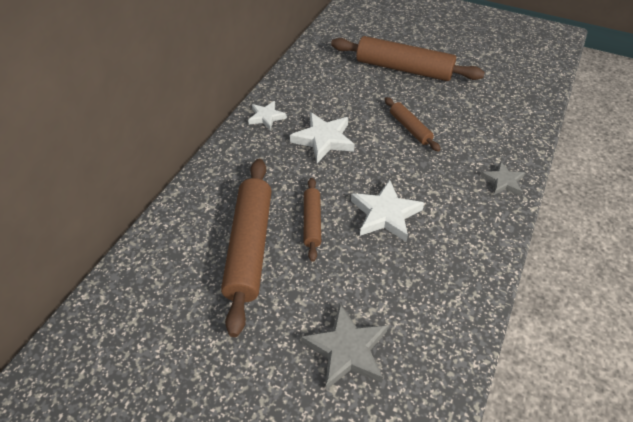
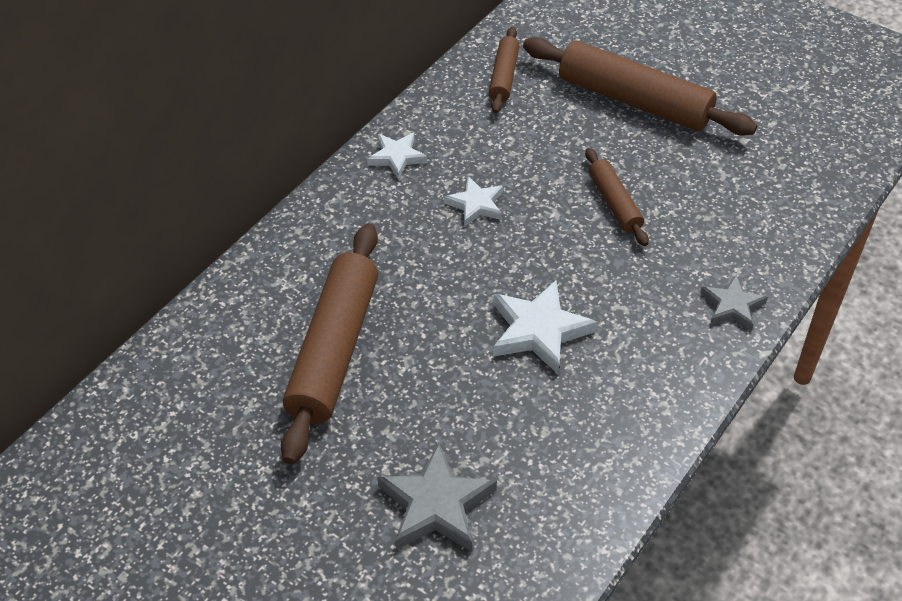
camera: 10 degrees right, 0 degrees up
(312, 222) = (429, 327): brown rolling pin -> brown rolling pin (504, 76)
(323, 140) = (476, 205): white star -> white star, size x0.62

